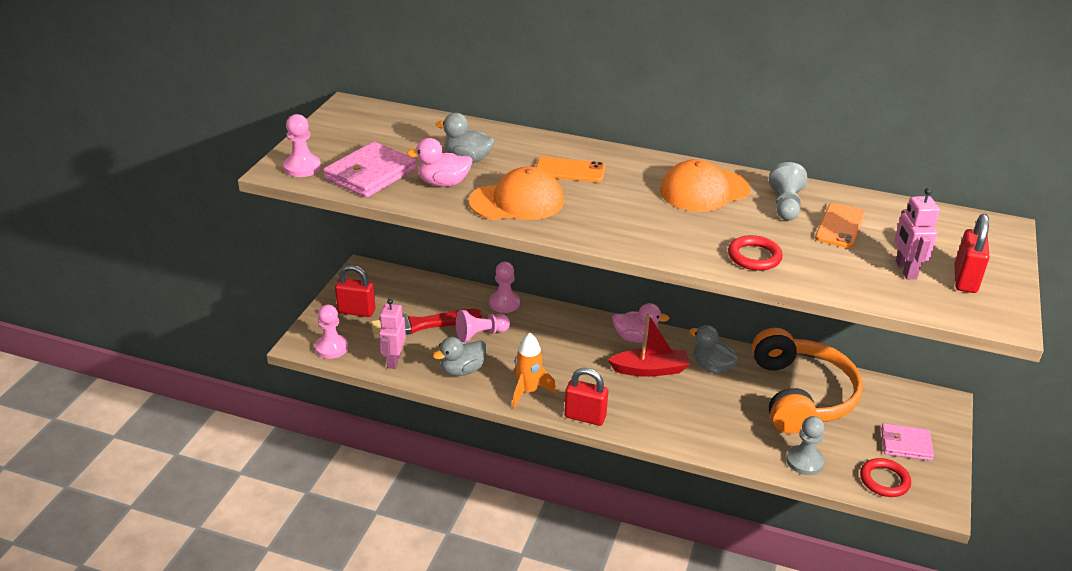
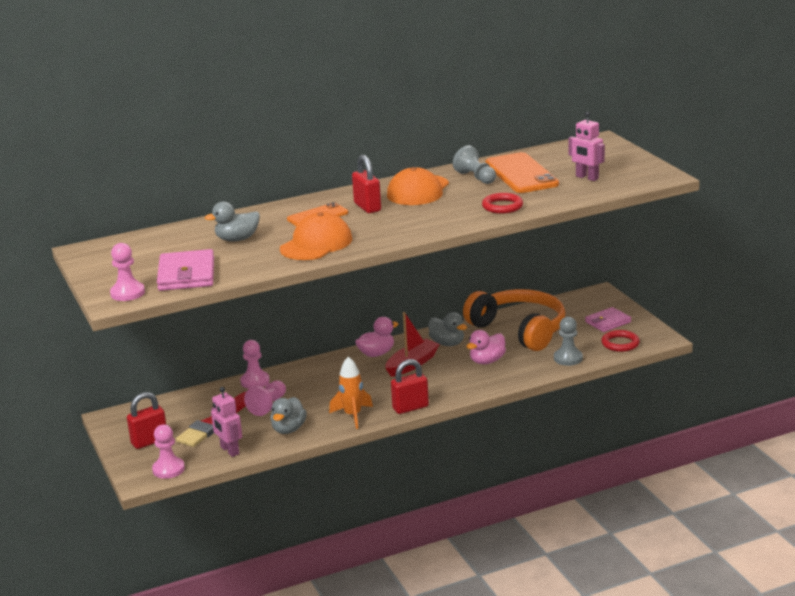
camera: 40 degrees left, 10 degrees down
(443, 183) = (248, 257): pink duck -> pink duck (487, 361)
(712, 367) = (447, 343): grey duck -> grey duck turned 135 degrees counterclockwise
(840, 226) = (521, 174): orange phone -> orange phone, size x1.66
(965, 280) = (621, 169): red padlock -> red padlock (367, 207)

